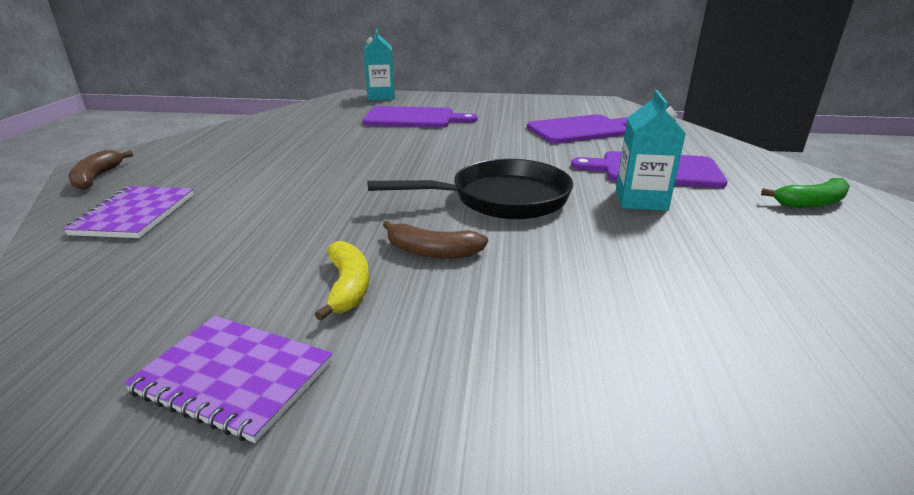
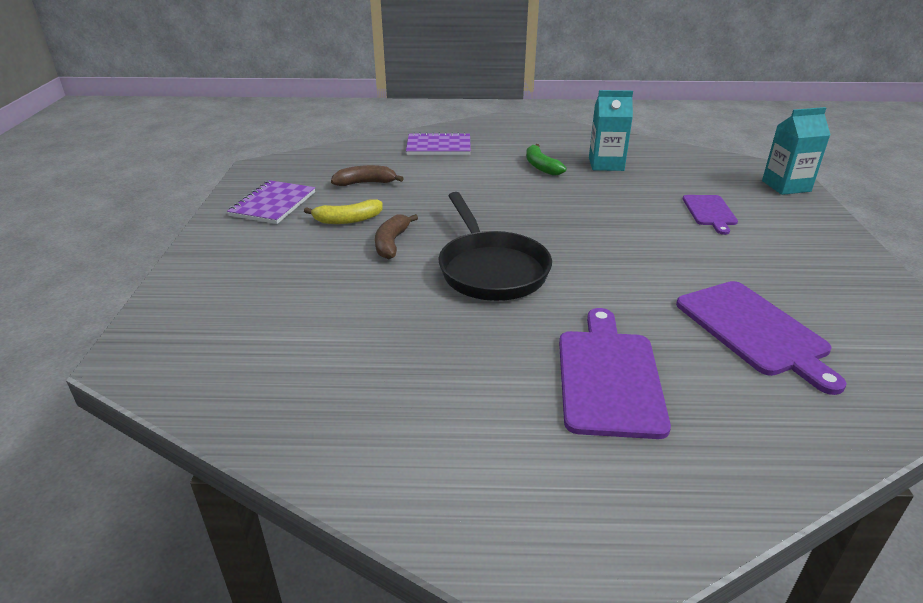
camera: 85 degrees right, 5 degrees up
(97, 178) = (492, 124): brown banana -> brown banana (365, 183)
(413, 118) = (709, 212): purple cutting board -> purple cutting board, size x0.60
(641, 200) = (507, 352): turquoise carton -> turquoise carton (606, 164)
(811, 203) = (534, 508): green banana -> green banana (541, 166)

